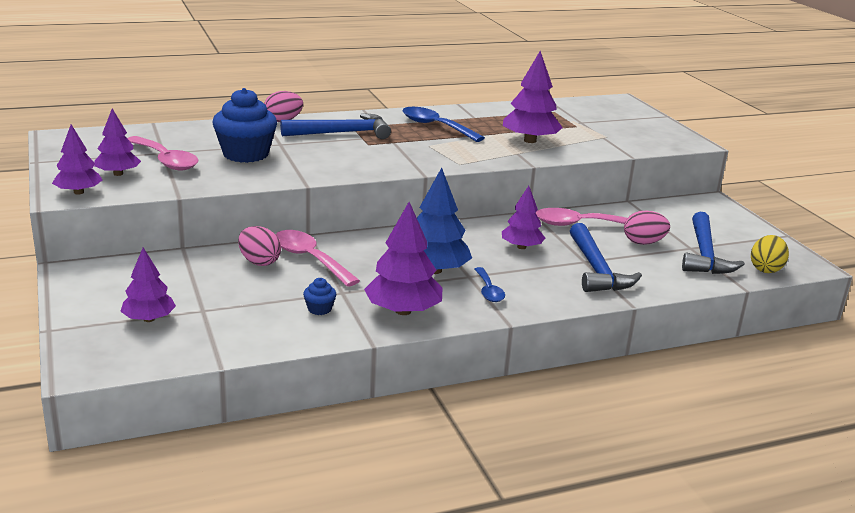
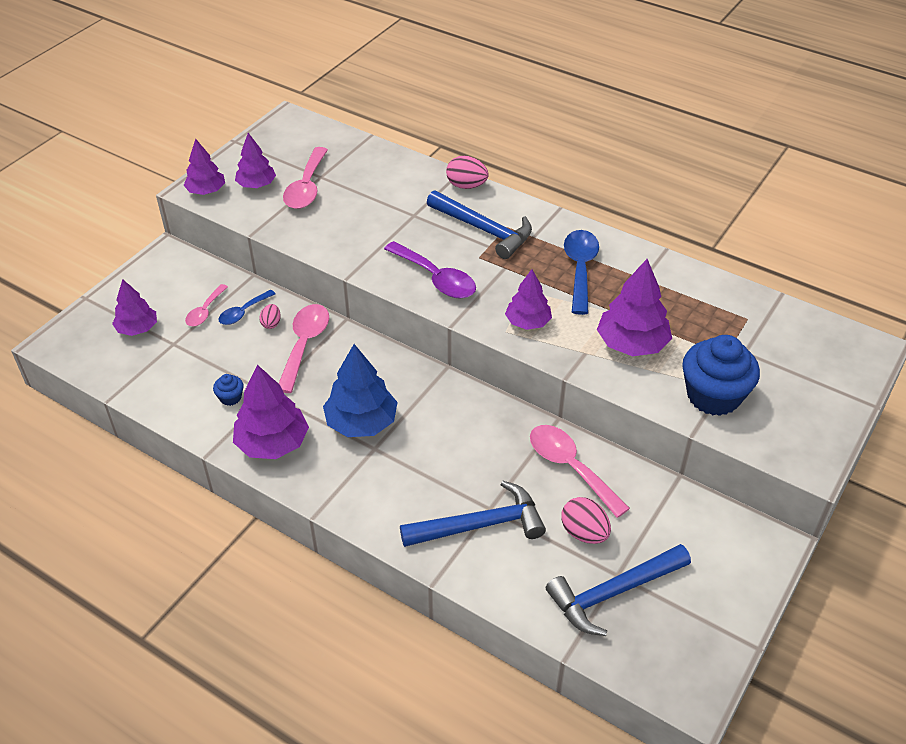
camera: 55 degrees right, 20 degrees up
(188, 282) = (205, 311): none -> pink spoon
(246, 154) = (368, 213): blue cupcake -> blue cupcake (713, 396)
(259, 262) = (271, 323): pink egg -> pink egg, size x0.59
(365, 162) = (435, 278): none -> purple spoon
(488, 291) = (359, 474): blue spoon -> blue spoon (243, 312)
(521, 247) = (470, 452): purple tree -> purple tree (528, 322)
(596, 269) = (480, 525): blue hammer -> blue hammer turned 150 degrees counterclockwise
(766, 269) = (636, 659): yellow egg -> none

